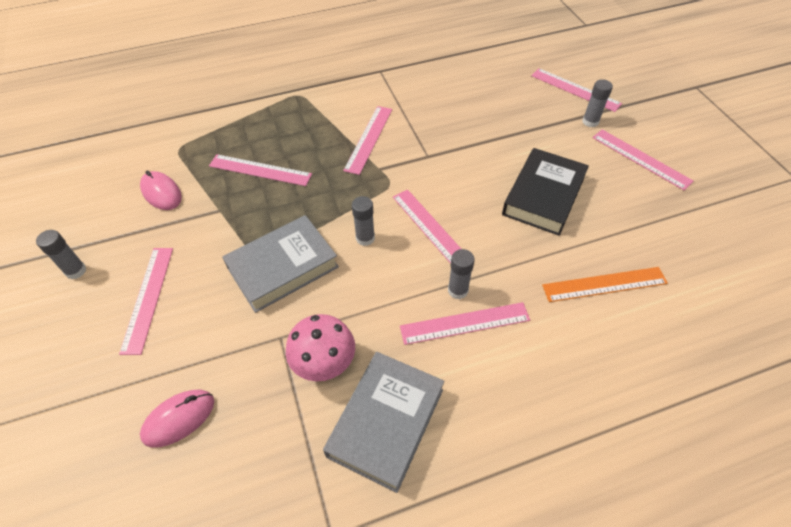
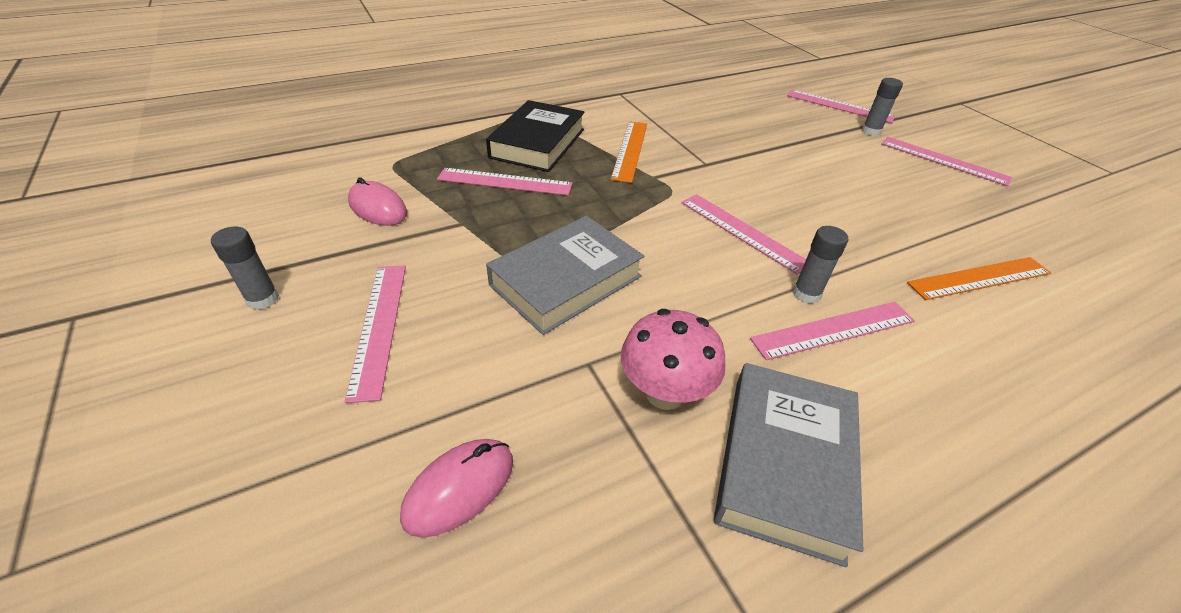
camera: 10 degrees left, 10 degrees down
(365, 238) = (664, 244): grey glue stick -> none
(369, 139) = (630, 150): pink ruler -> orange ruler
(543, 196) = (858, 196): black book -> black book (538, 143)

